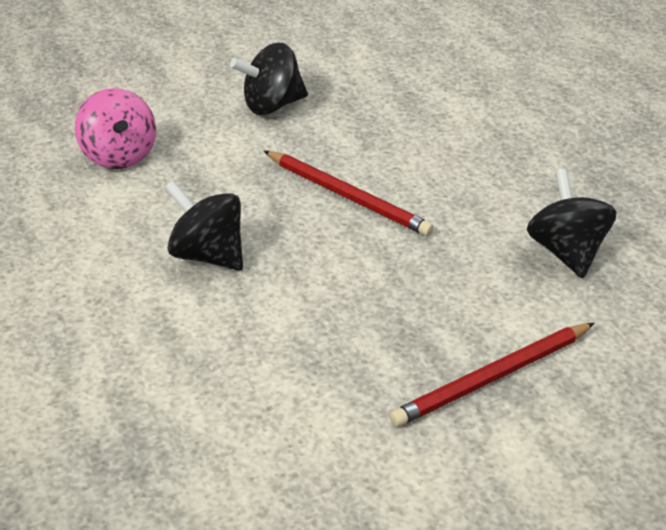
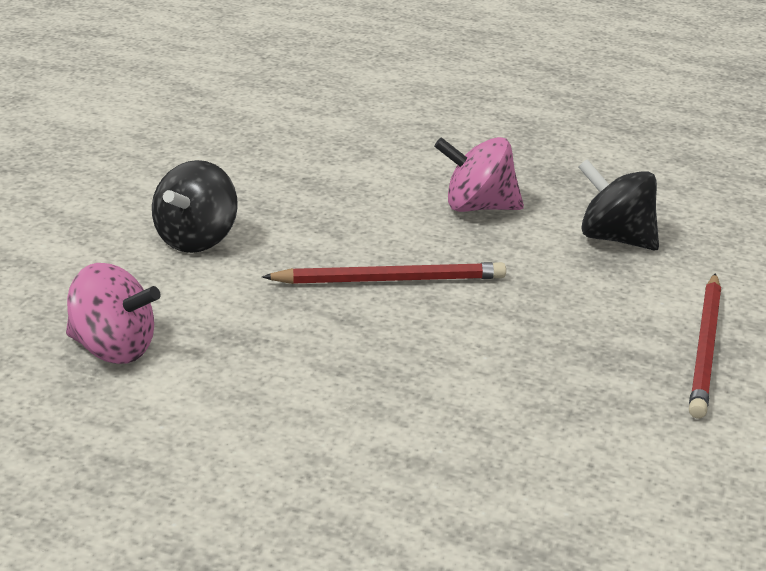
camera: 45 degrees left, 10 degrees down
(208, 254) = (347, 384): black spinning top -> none
(497, 172) = (478, 207): none -> pink spinning top

